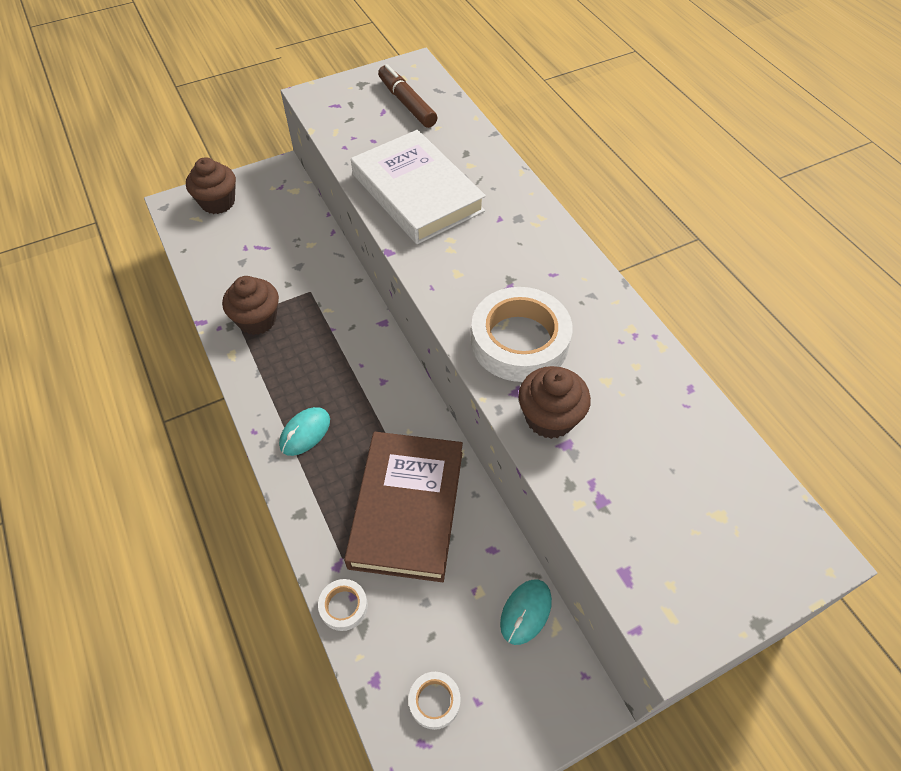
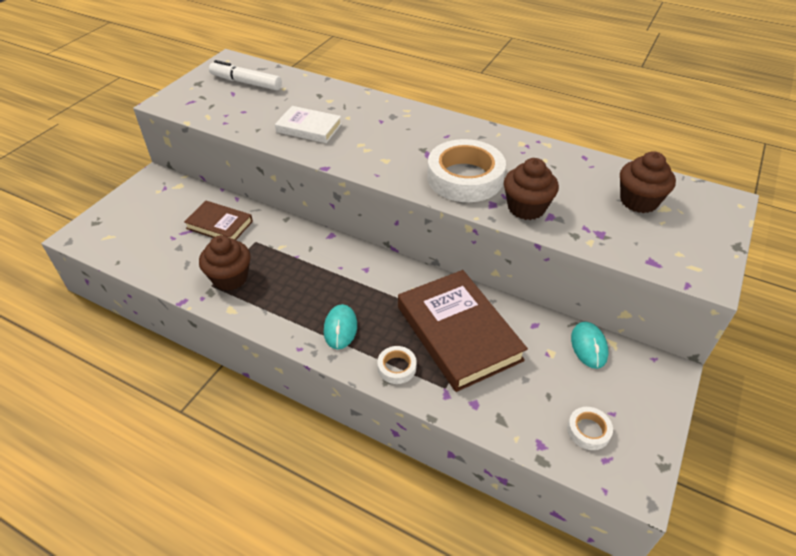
camera: 35 degrees left, 10 degrees down
(218, 202) = (118, 218): brown cupcake -> brown cupcake (638, 201)
(294, 255) = (219, 225): none -> brown book
(343, 606) = (475, 415): white tape -> white tape (397, 367)
(407, 103) = (246, 83): brown marker -> white marker
(417, 192) = (309, 128): white book -> white book, size x0.56

